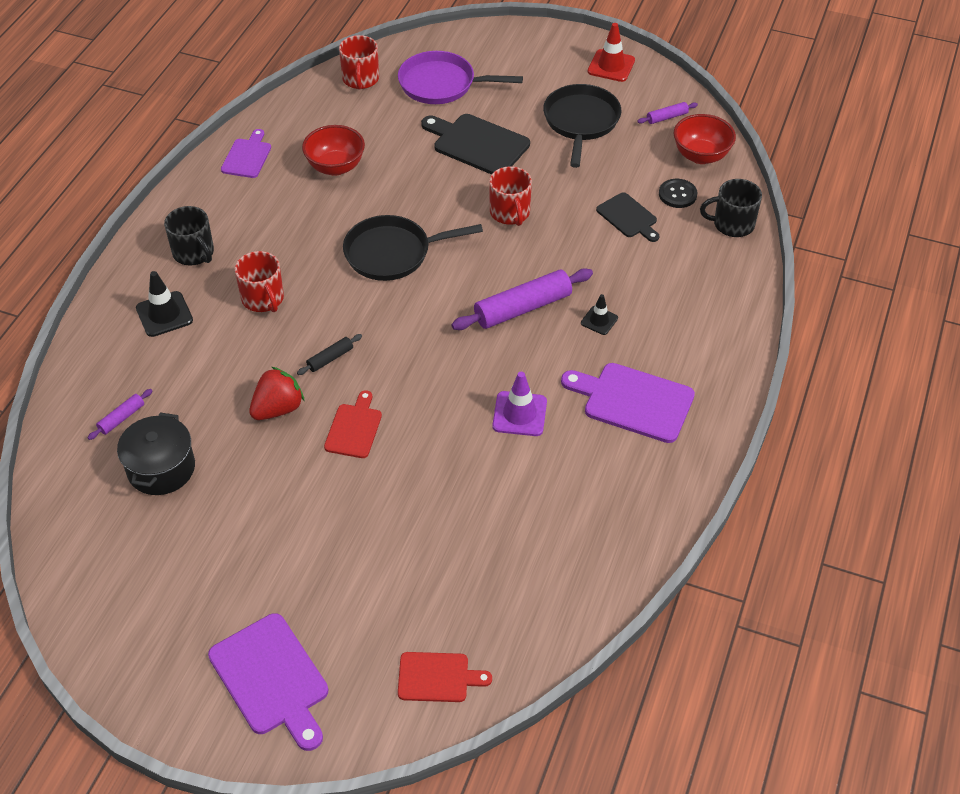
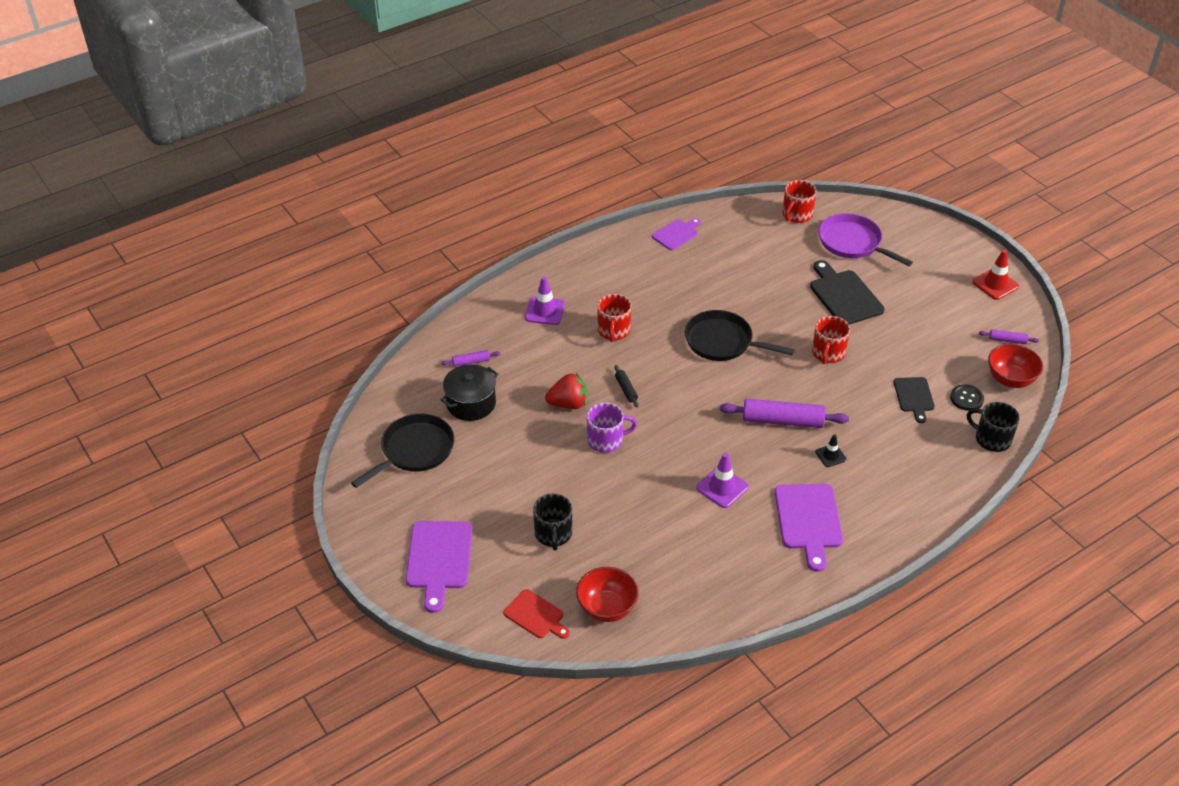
camera: 35 degrees right, 5 degrees down
(164, 314) = (545, 311): black traffic cone -> purple traffic cone
(194, 253) = (593, 281): black mug -> black mug (553, 534)
(330, 358) = (626, 389): black rolling pin -> black rolling pin turned 75 degrees clockwise
(335, 167) = (730, 267): red bowl -> red bowl (607, 608)
(354, 428) = (606, 440): red cutting board -> purple mug
(581, 122) = (936, 314): black pan -> black pan (414, 450)
(633, 401) = (808, 520): purple cutting board -> purple cutting board turned 150 degrees counterclockwise

